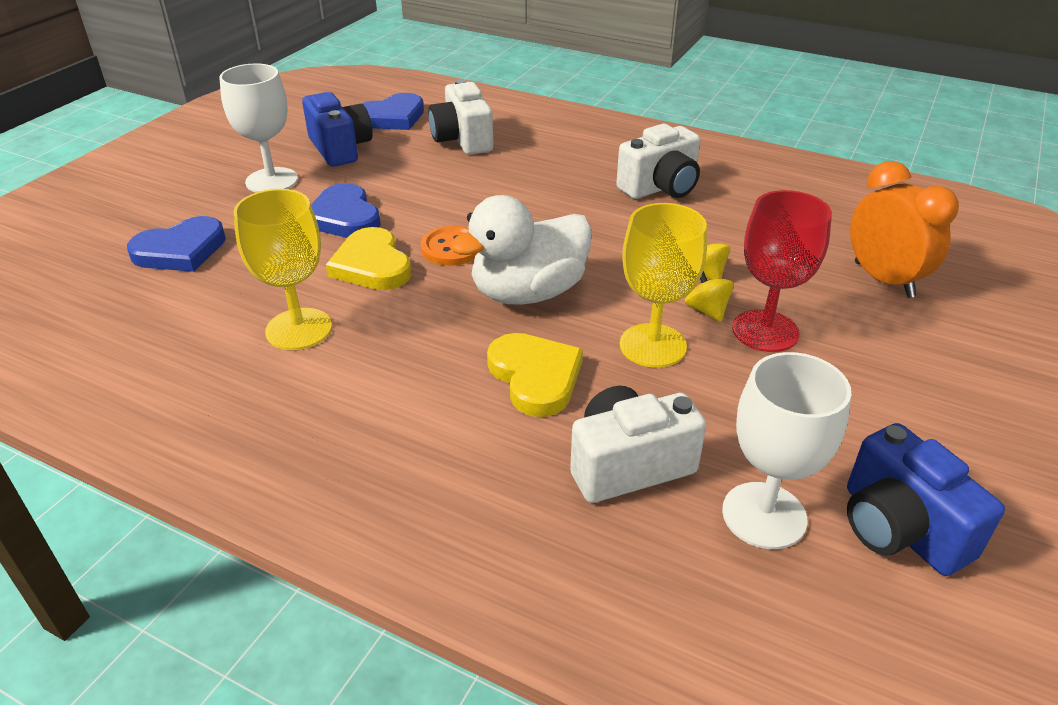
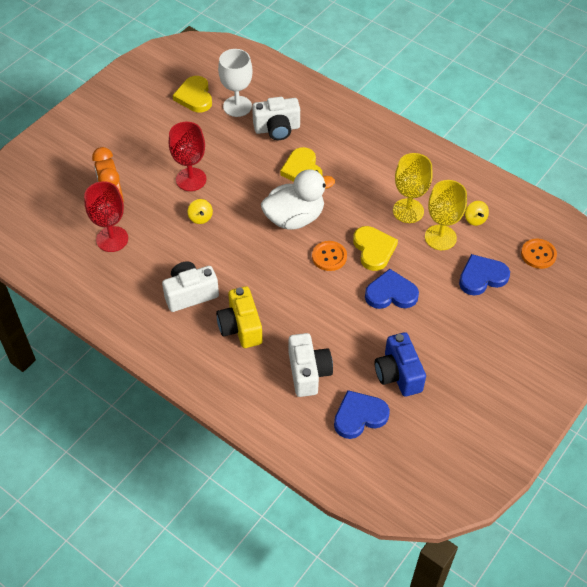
camera: 170 degrees left, 15 degrees up
(56, 290) = (538, 254): none -> orange button
(272, 181) = (441, 340): white goblet -> none
(344, 217) = (391, 293): blue heart -> blue heart turned 75 degrees counterclockwise
(569, 166) = (240, 327): none -> yellow camera
(653, 345) = (246, 179): yellow goblet -> yellow goblet (440, 237)
(706, 310) = (211, 195): yellow spinning top -> yellow spinning top (475, 219)
(833, 231) = (112, 239): none -> red goblet
(899, 528) = (194, 96): blue camera -> yellow heart

